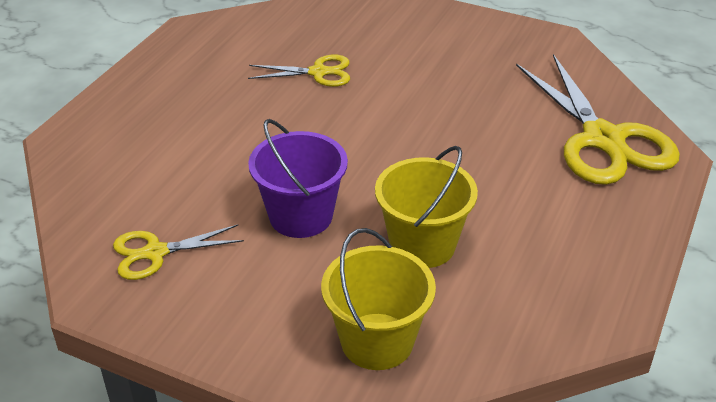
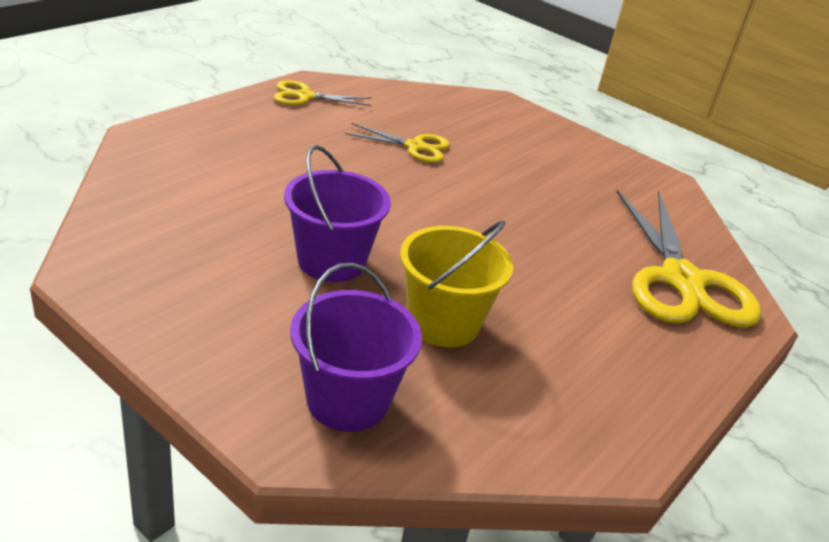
camera: 10 degrees right, 5 degrees down
(155, 253) = (169, 252): yellow scissors -> yellow scissors (305, 96)
(377, 341) = (348, 400): yellow bucket -> purple bucket

